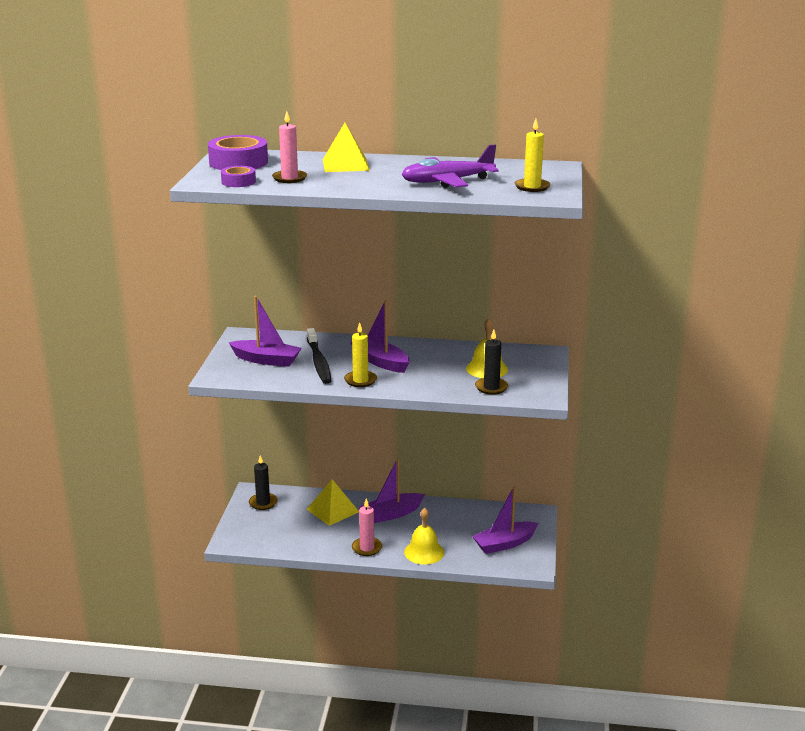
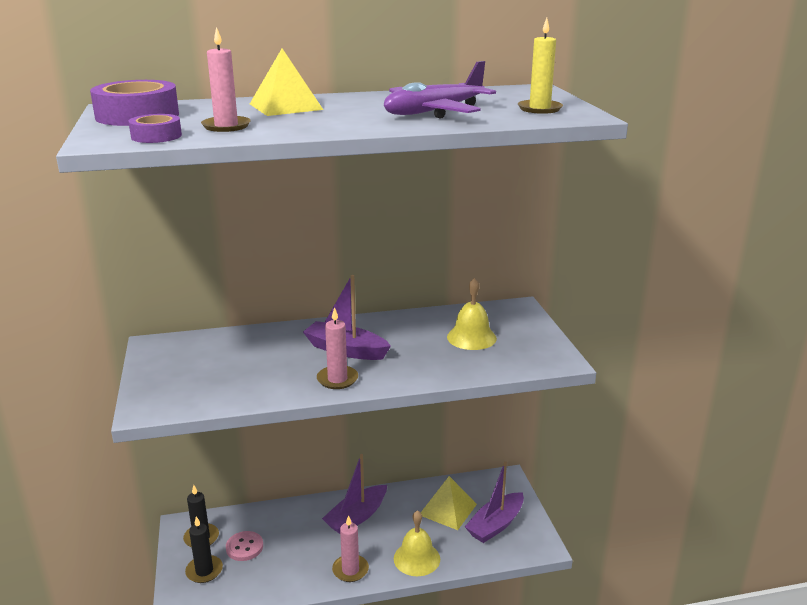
camera: 20 degrees left, 0 degrees up
(266, 360) = (203, 373): purple boat -> none
(293, 516) = (244, 547): none -> pink button
(319, 362) = (271, 364): black toothbrush -> none
(333, 510) = (288, 528): yellow pyramid -> yellow pyramid (448, 509)
(360, 380) = (337, 379): yellow candle -> pink candle
(491, 387) = (494, 360): black candle -> black candle (204, 571)

